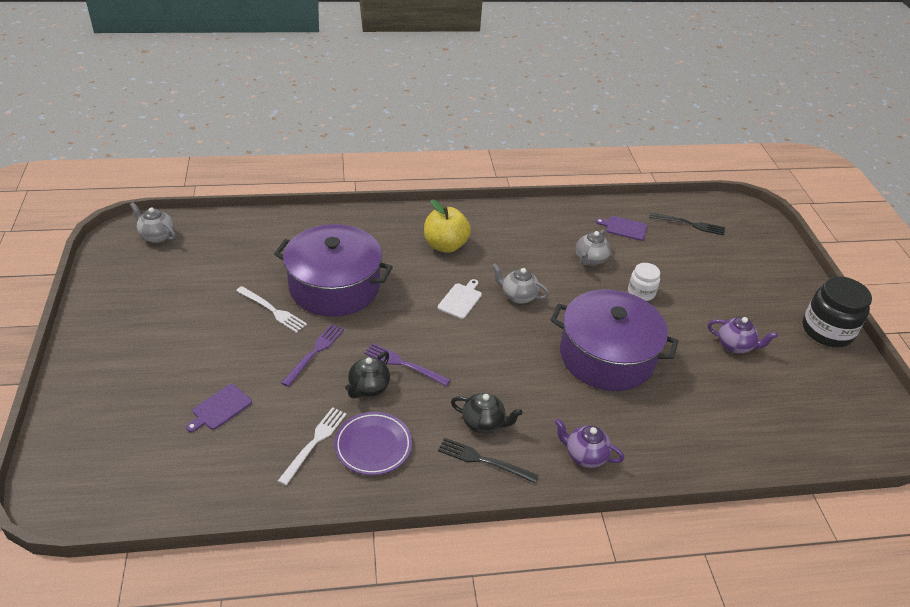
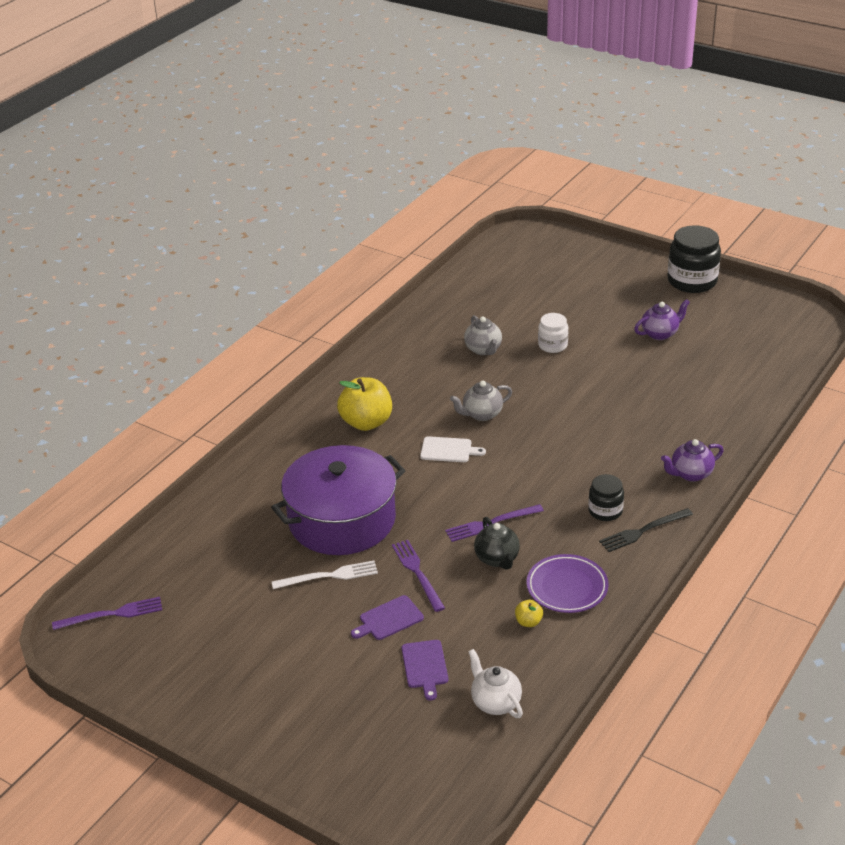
camera: 45 degrees left, 5 degrees down
(157, 236) = (112, 614): grey teapot -> purple fork
(211, 469) = (495, 702): none -> white teapot
(314, 443) = (528, 622): white fork -> yellow apple
(460, 300) = (448, 450): white cutting board -> white cutting board turned 120 degrees clockwise
(483, 423) = (605, 511): black teapot -> black jar
(606, 356) = (602, 404): purple pot -> none
(624, 228) = (466, 309): purple cutting board -> purple cutting board (389, 619)
(689, 224) = (504, 272): black fork -> none

